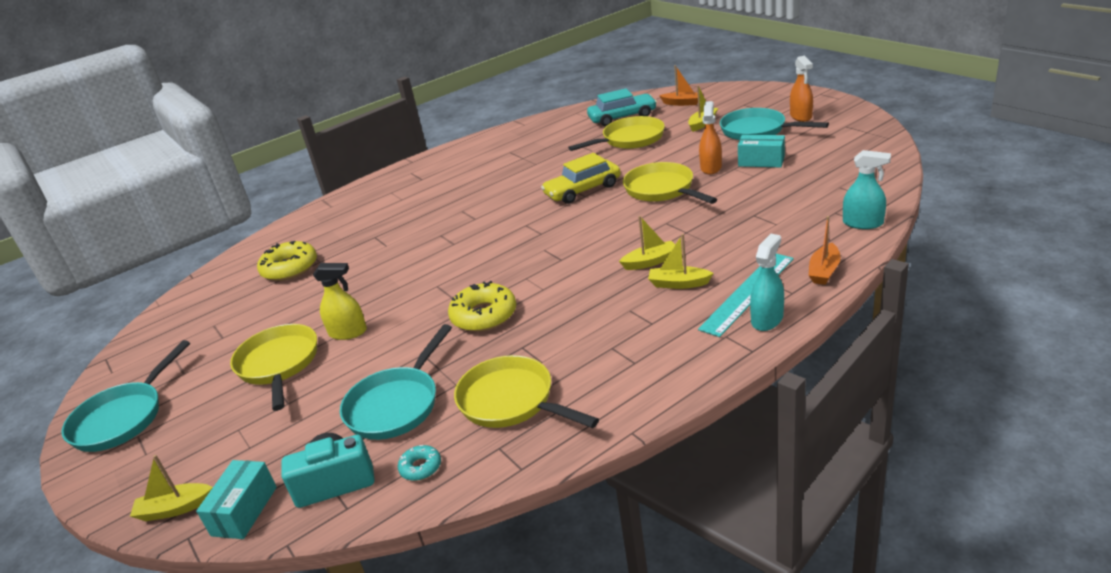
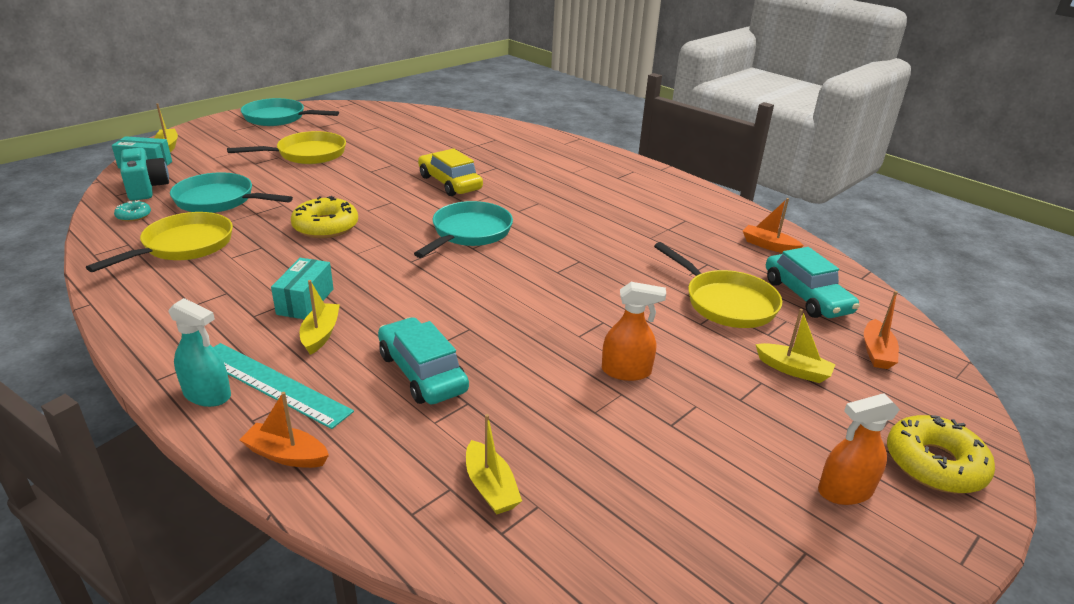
camera: 75 degrees right, 0 degrees up
(290, 268) = (453, 141): yellow donut -> yellow donut (934, 464)
(348, 332) = (336, 173): yellow spray bottle -> none
(554, 125) = (769, 246): none -> orange boat
(582, 190) = (572, 270): yellow car -> yellow car (450, 183)
(650, 262) = (378, 316): yellow boat -> yellow boat (490, 487)
(662, 189) = (562, 327): yellow pan -> none
(723, 234) = (422, 372): none -> turquoise car
(757, 130) = (770, 428): turquoise pan -> turquoise pan (469, 233)
(761, 161) = (644, 423): turquoise box -> turquoise box (305, 301)
(863, 223) = (403, 516): turquoise spray bottle -> none

